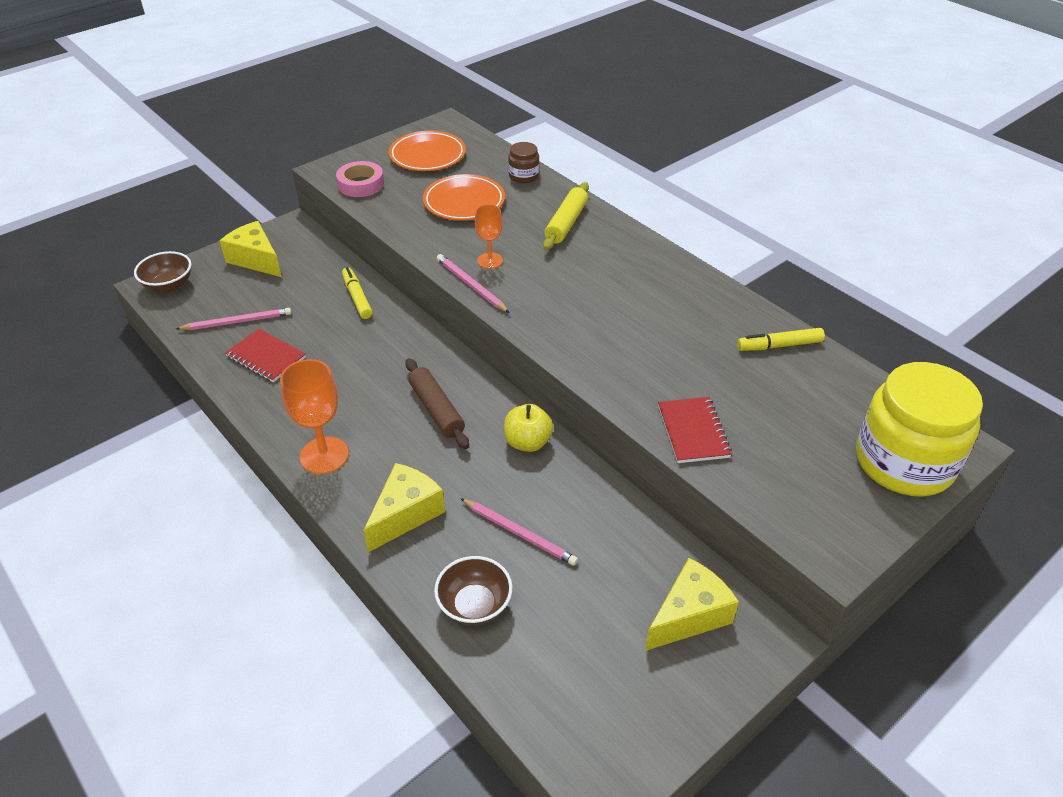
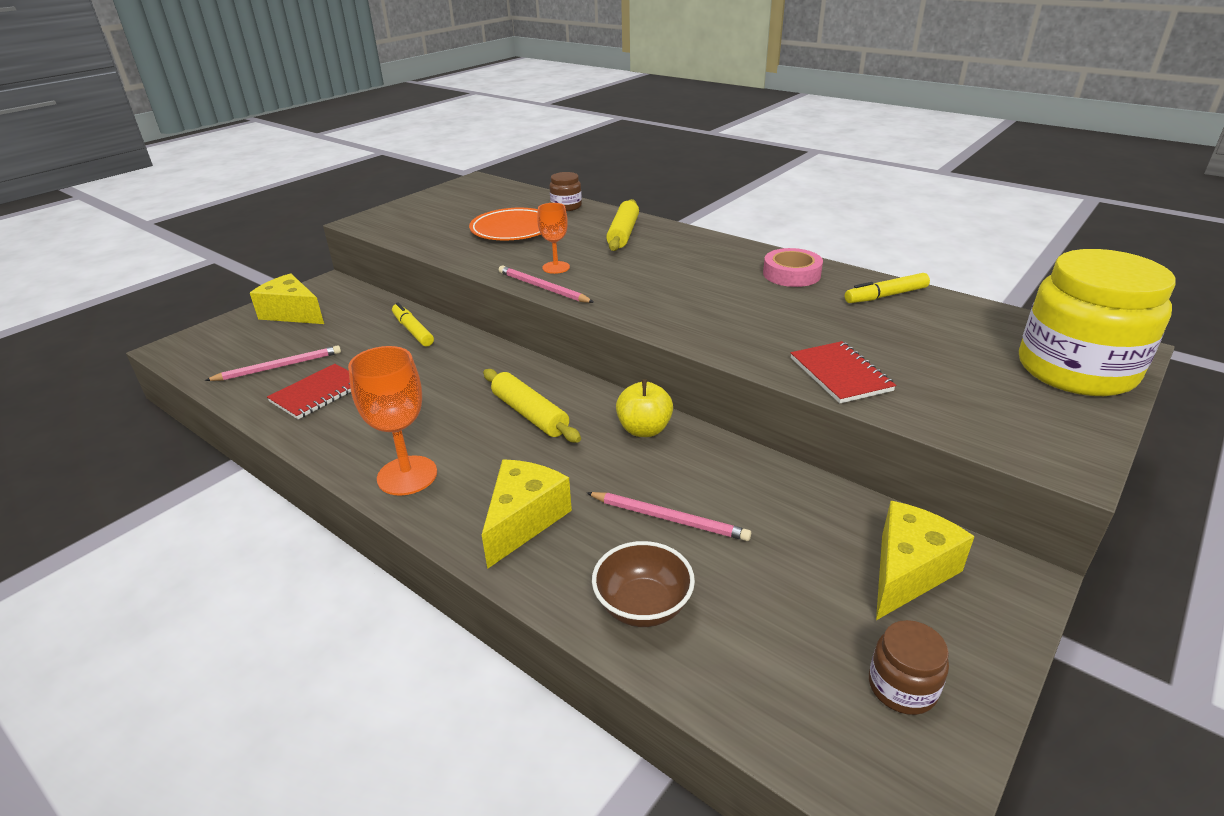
camera: 10 degrees left, 10 degrees down
(169, 285) = (193, 346): brown bowl -> none
(266, 357) = (318, 393): red notebook -> red notebook turned 75 degrees counterclockwise
(361, 184) = (400, 228): pink tape -> pink tape (791, 274)
(427, 156) = (464, 203): orange plate -> none
(436, 409) = (530, 414): brown rolling pin -> yellow rolling pin
(640, 705) = (902, 687): none -> brown jar

